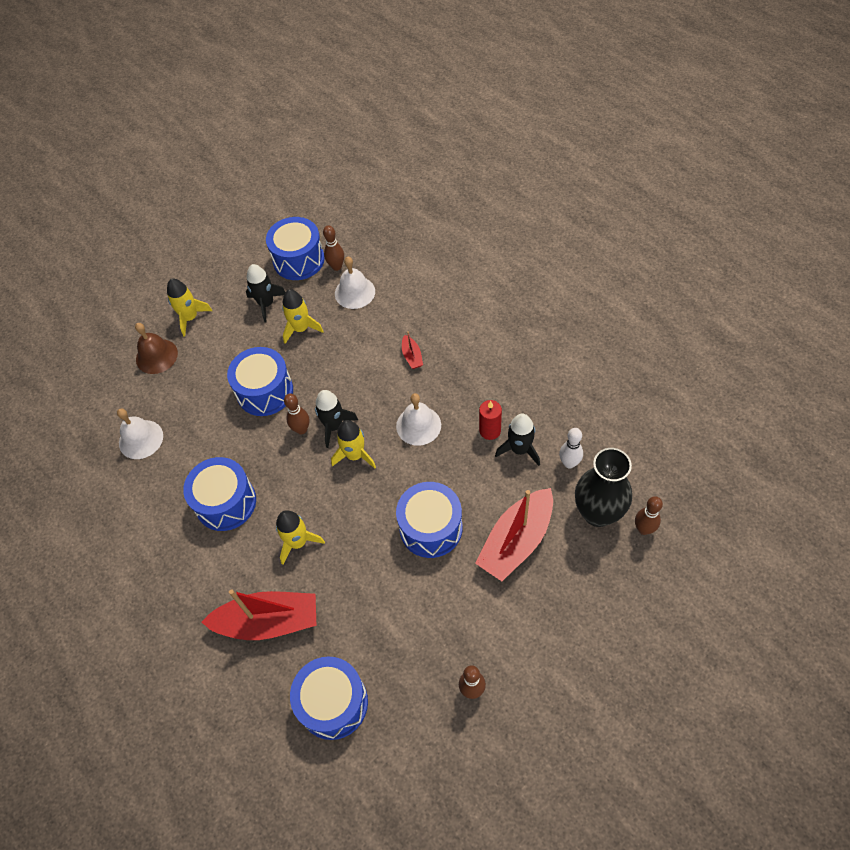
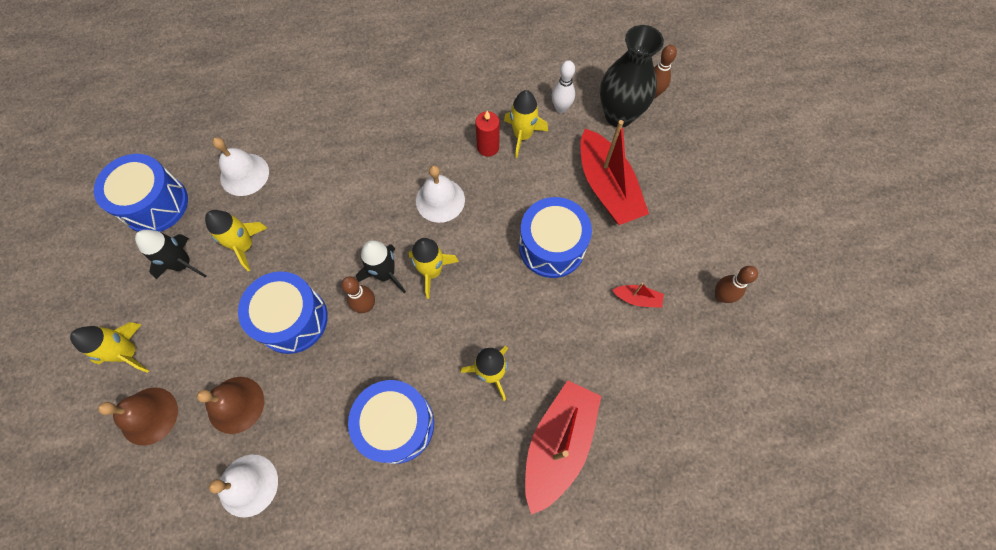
camera: 65 degrees left, 10 degrees up
(188, 398) = (235, 404): none -> brown bell
(333, 703) = (673, 422): blue drum -> none
(336, 266) = (198, 174): brown bowling pin -> none
(412, 356) = (361, 165): red boat -> red boat (637, 298)
(519, 449) = (523, 135): black rocket -> yellow rocket

